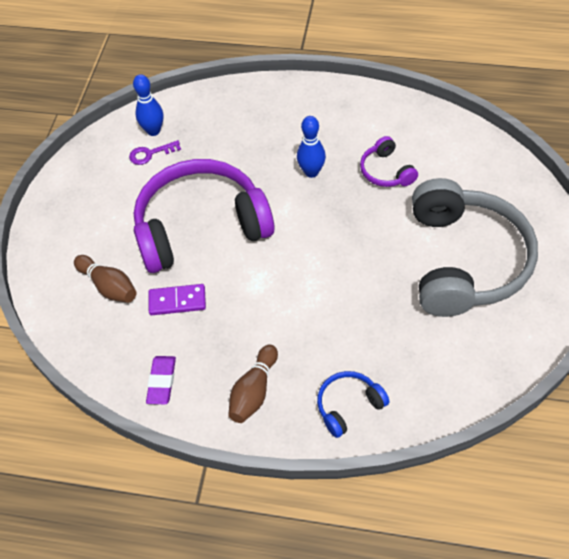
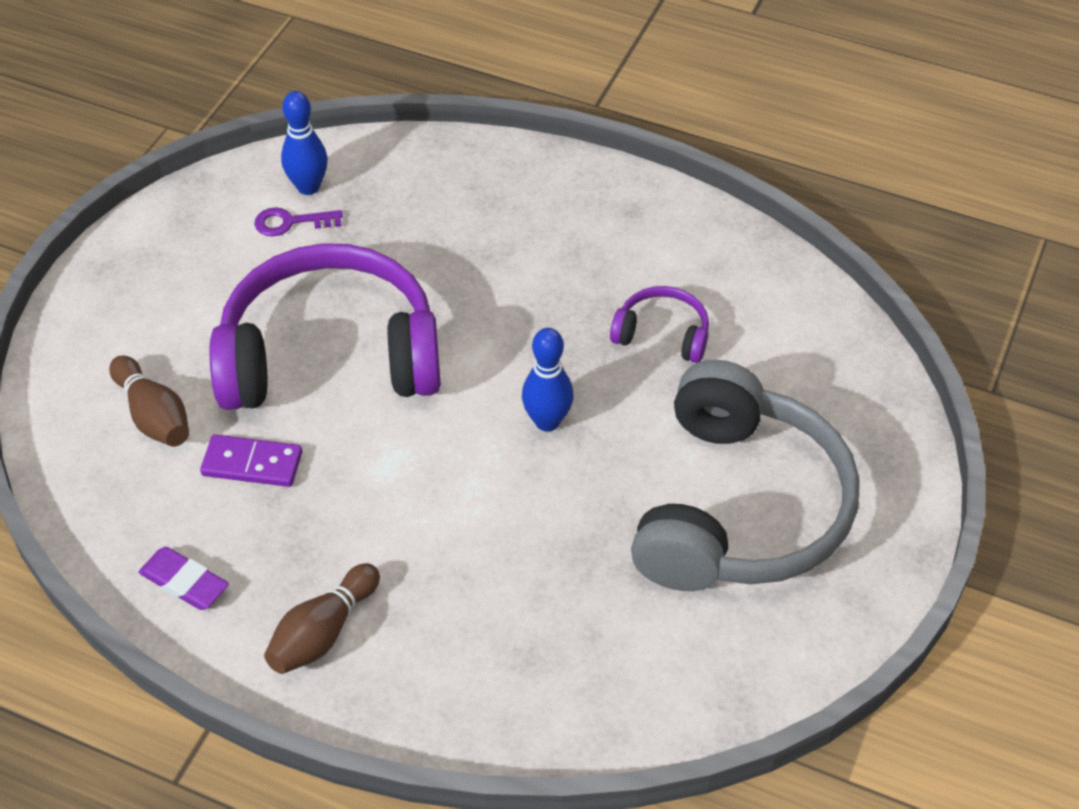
camera: 10 degrees right, 5 degrees down
(162, 382) = (184, 582): purple eraser -> purple eraser turned 75 degrees counterclockwise
(311, 172) = (539, 308): blue bowling pin -> blue bowling pin (547, 421)
(349, 406) = (465, 692): blue headphones -> none
(386, 171) = (662, 334): purple headphones -> purple headphones turned 120 degrees clockwise

